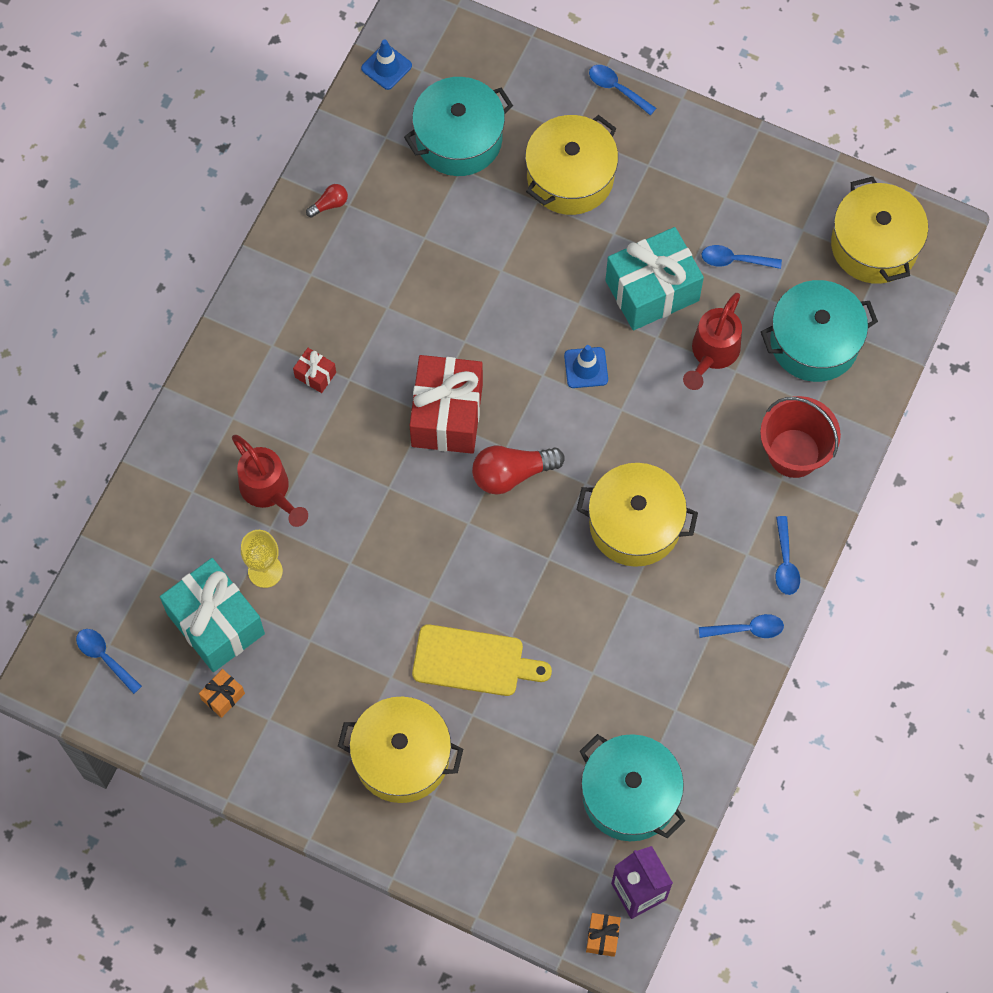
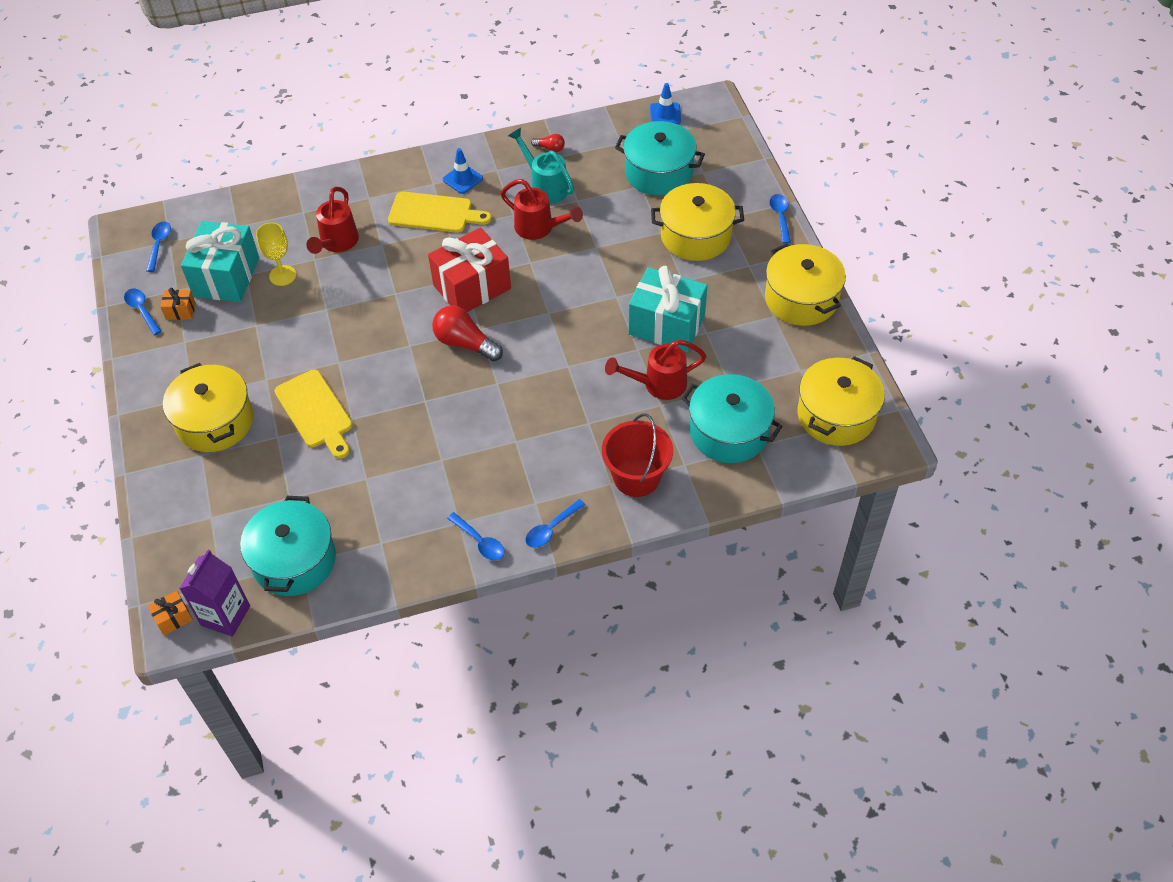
camera: 50 degrees right, 15 degrees down
(315, 375) = (434, 213): red gift -> yellow cutting board
(377, 250) = (545, 186): none -> turquoise watering can
(429, 299) = (539, 228): none -> red watering can
(586, 368) = (577, 329): blue traffic cone -> blue traffic cone (462, 179)
(635, 524) = (494, 428): yellow pot -> yellow pot (801, 298)
(734, 260) = (736, 350): blue spoon -> blue spoon (142, 310)

